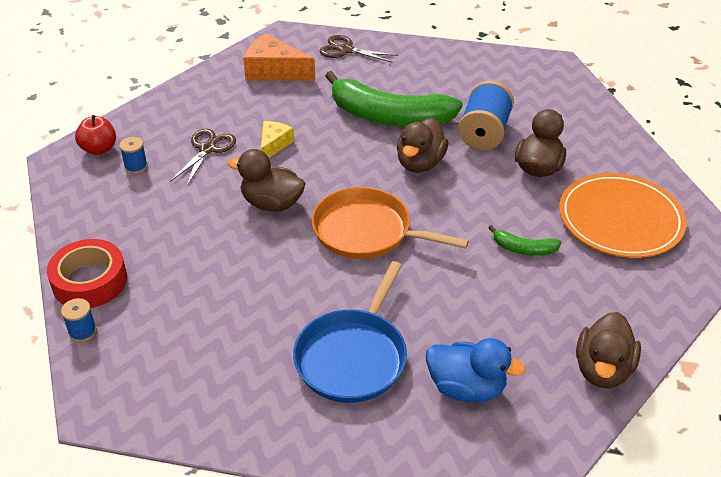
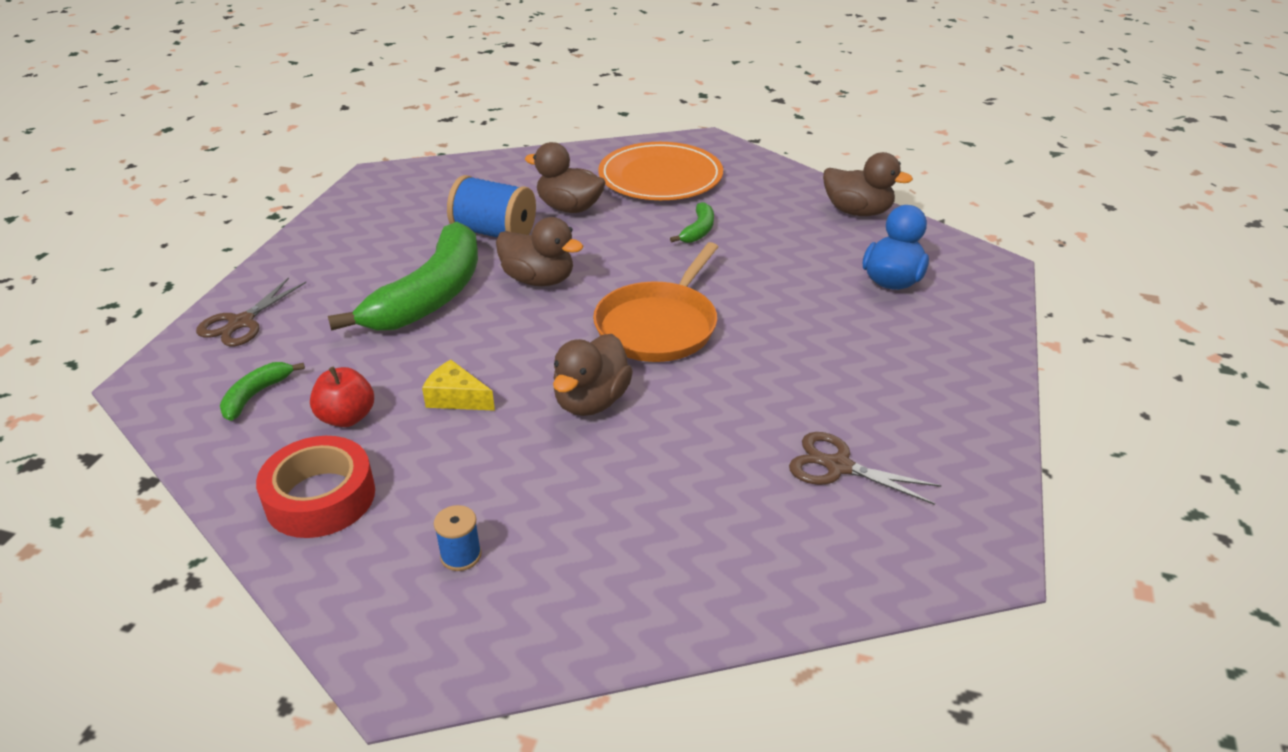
camera: 85 degrees left, 5 degrees down
(83, 332) = (850, 590): blue spool -> none
(90, 281) = (743, 592): red tape -> red tape (320, 497)
(99, 149) = (389, 613): red apple -> red apple (347, 417)
(207, 149) = (441, 468): brown scissors -> brown scissors (838, 466)
(274, 71) = (256, 395): orange cheese -> green banana
(353, 356) = (862, 346): blue pan -> none

